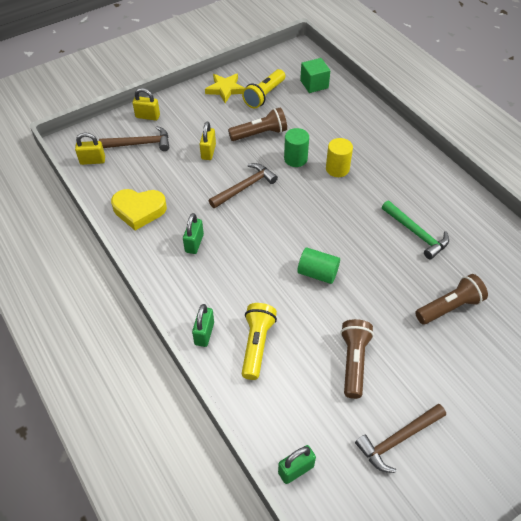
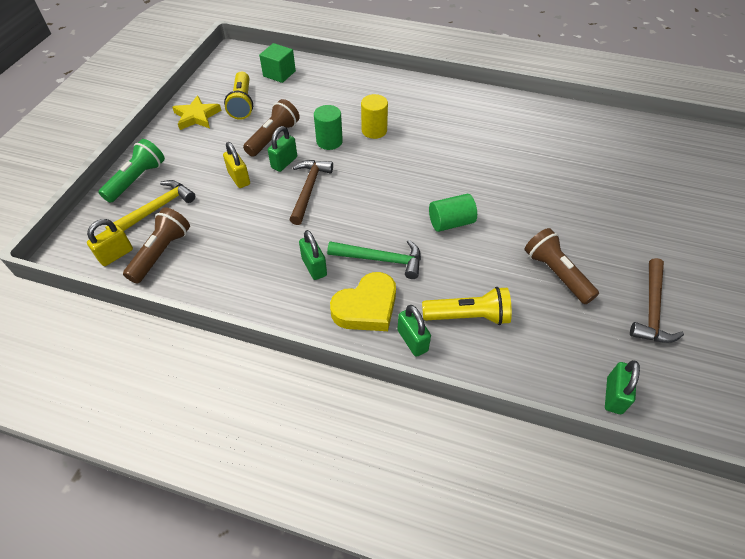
camera: 40 degrees left, 0 degrees up
(139, 210) = (223, 272): yellow heart -> yellow heart (366, 307)
(140, 144) = (156, 209): brown hammer -> yellow hammer
(148, 116) = (137, 180): yellow padlock -> green flashlight
(248, 157) = (284, 162): none -> green padlock
(257, 345) = (468, 316): yellow flashlight -> yellow flashlight turned 120 degrees clockwise
(416, 233) = (489, 145): green hammer -> green hammer (381, 260)
(449, 307) = (572, 185): brown flashlight -> brown flashlight (161, 253)

